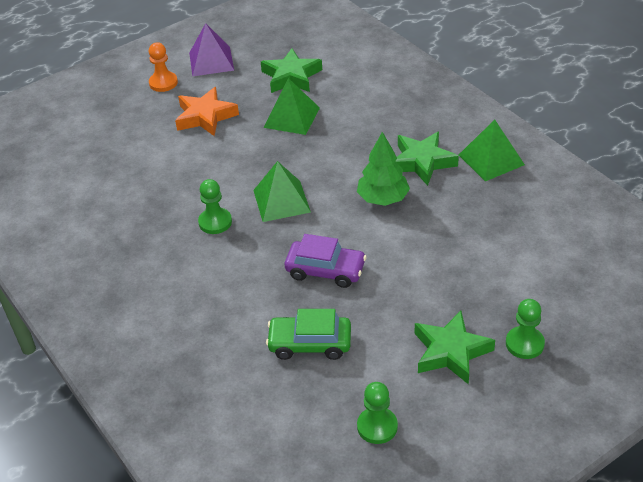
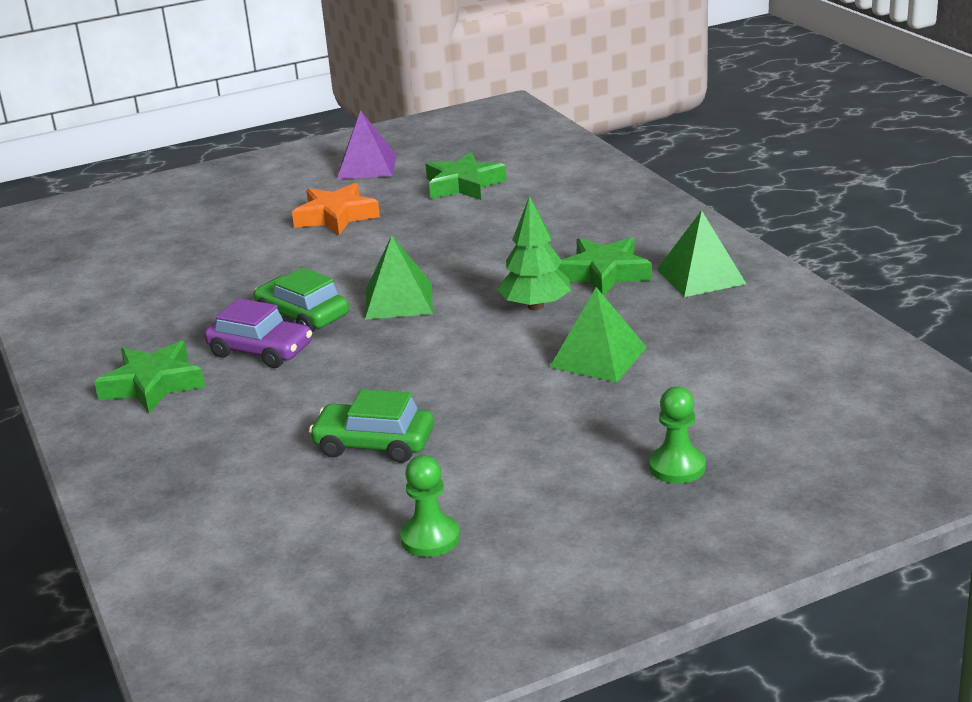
camera: 10 degrees right, 15 degrees down
(163, 83) = (297, 183): orange pawn -> none
(215, 222) = (302, 316): green pawn -> green car
(291, 117) = (447, 222): green pyramid -> green pyramid (598, 357)
(325, 270) = (428, 372): purple car -> purple car (261, 351)
(450, 351) = (567, 467): green star -> green star (153, 384)

